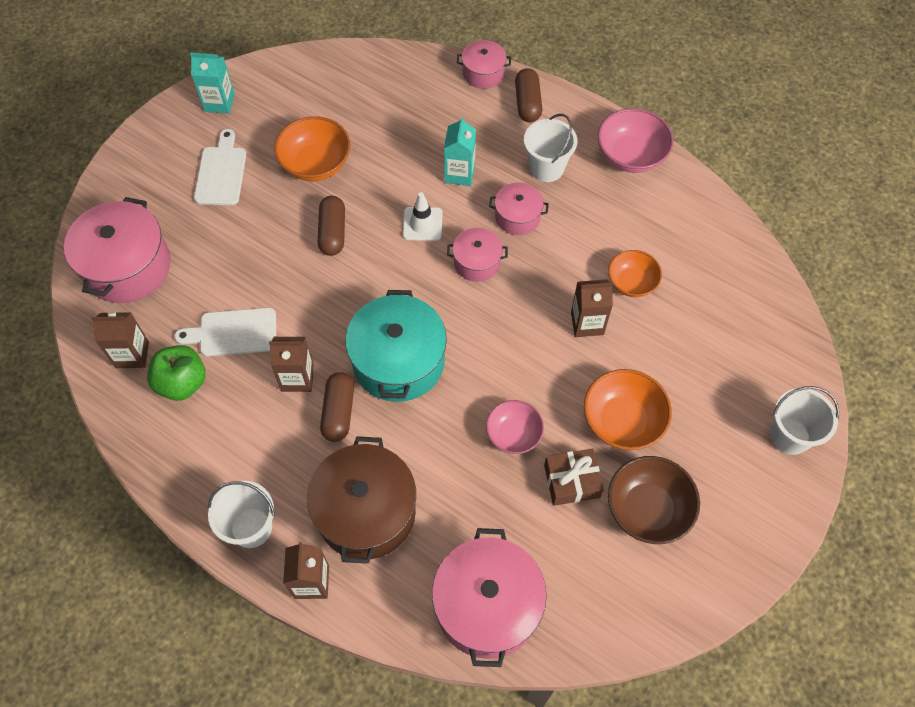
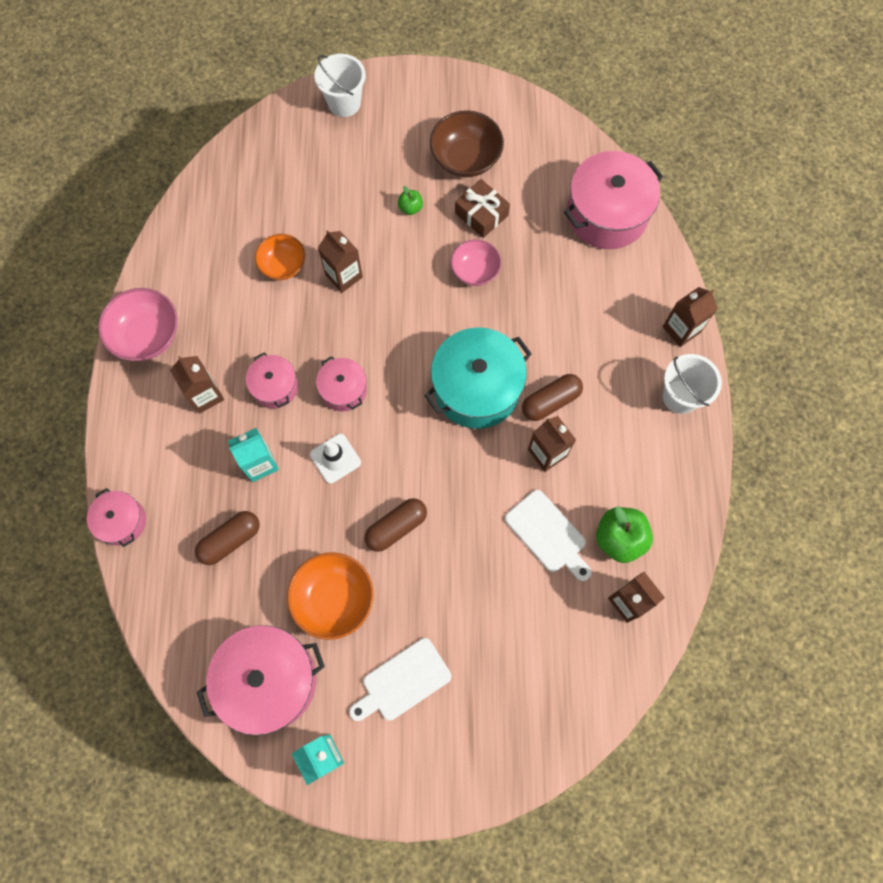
camera: 125 degrees left, 10 degrees up
(127, 266) = (557, 681): pink pot -> pink pot (269, 680)
(366, 511) = (607, 329): brown pot -> none
(527, 103) = (137, 457): brown capsule -> brown capsule (230, 540)
(546, 168) = (205, 395): white bucket -> brown carton
(622, 421) = (410, 208): orange bowl -> green apple

